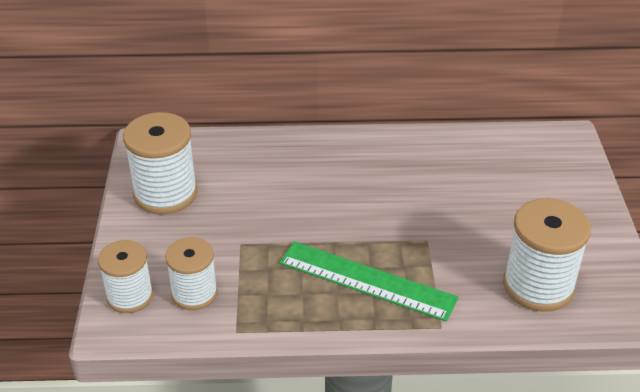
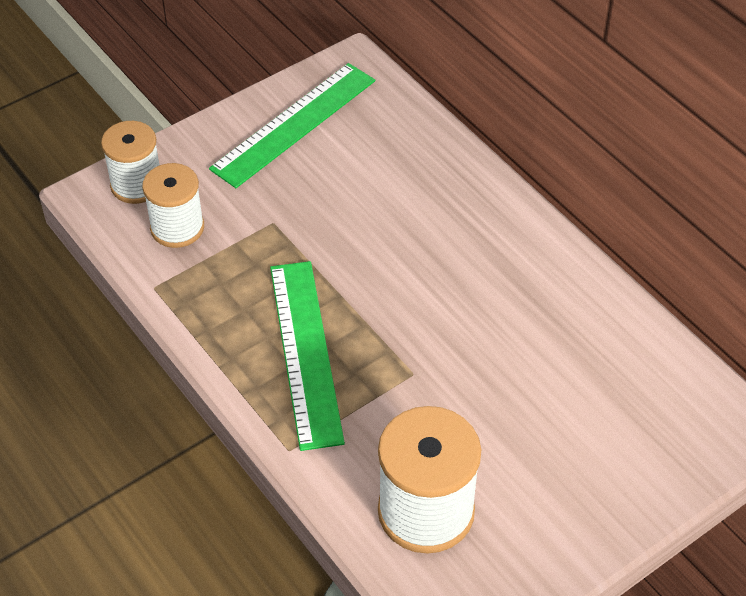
camera: 55 degrees right, 10 degrees up
(165, 193) = (294, 124): white spool -> green ruler

